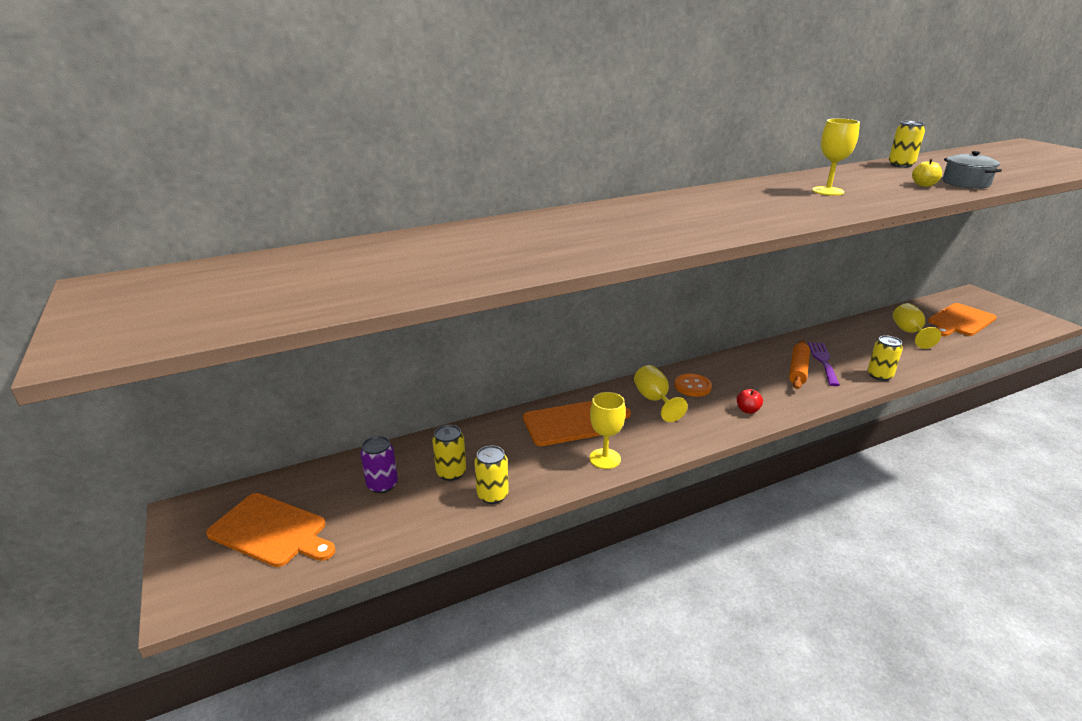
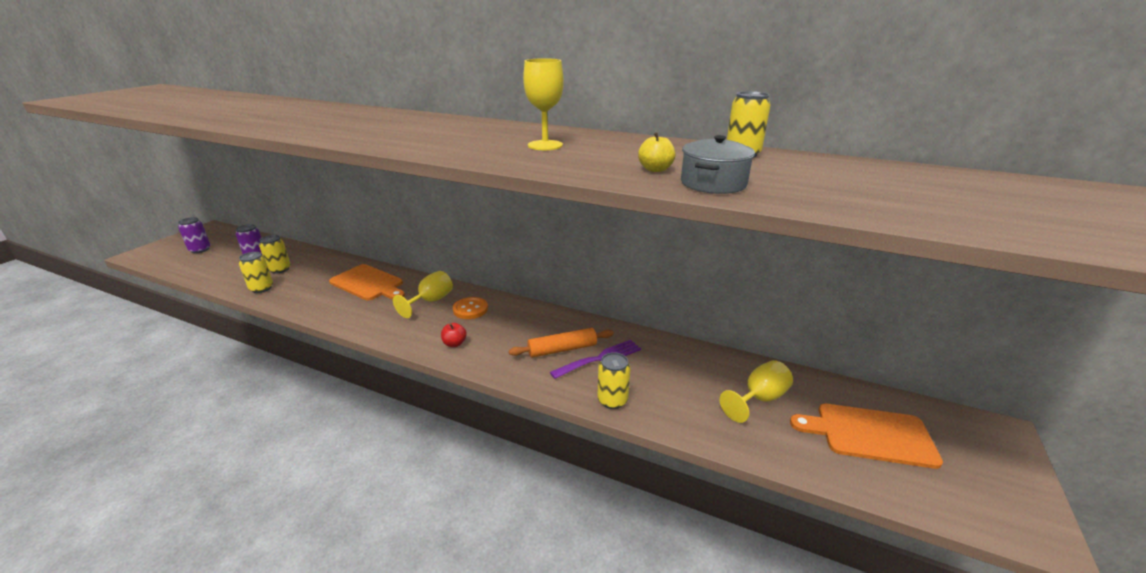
camera: 50 degrees right, 0 degrees up
(271, 531) = (200, 250): orange cutting board -> purple can
(605, 459) = (329, 308): yellow goblet -> none

